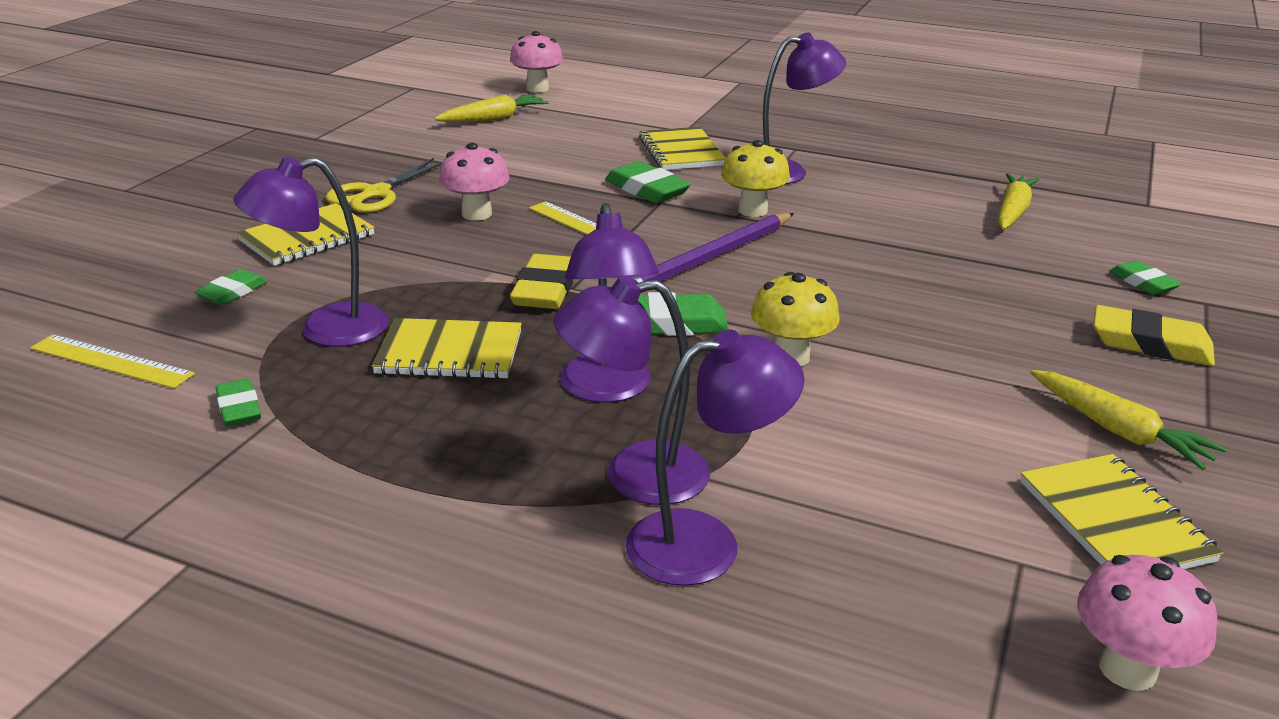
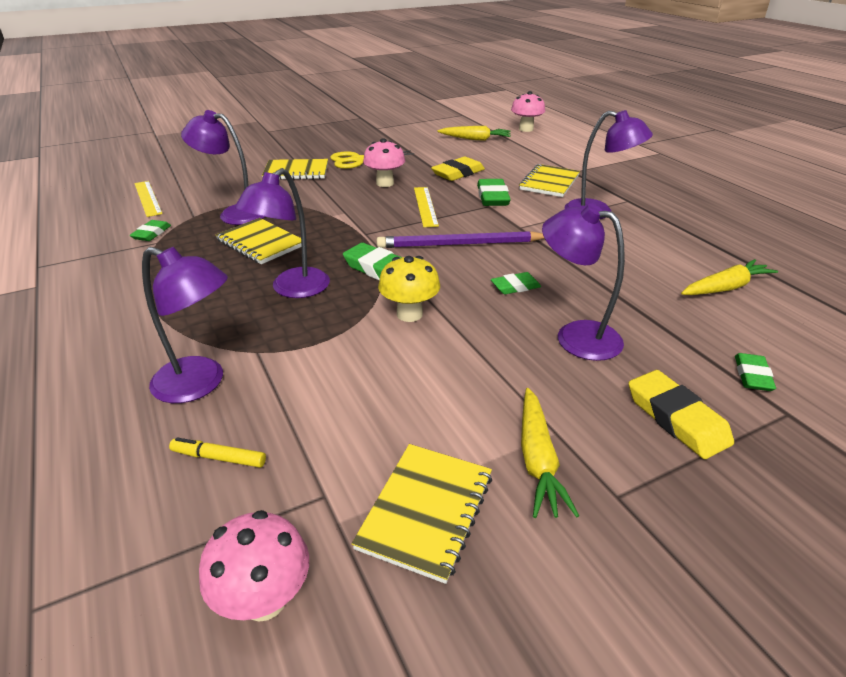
camera: 40 degrees right, 5 degrees up
(232, 292) = (230, 185): green eraser -> green eraser (515, 287)
(545, 289) = (351, 230): yellow eraser -> yellow eraser (458, 173)
(635, 475) = (231, 335): purple lamp -> purple lamp (575, 336)
(752, 210) = (534, 227): yellow mushroom -> none
(870, 595) = (219, 458): none -> yellow marker

